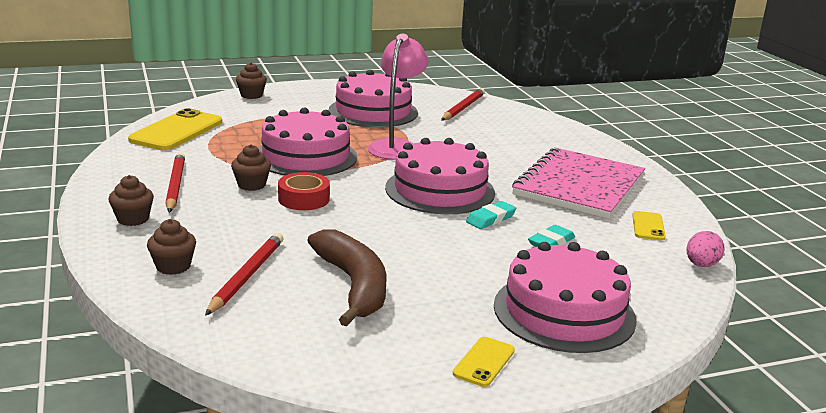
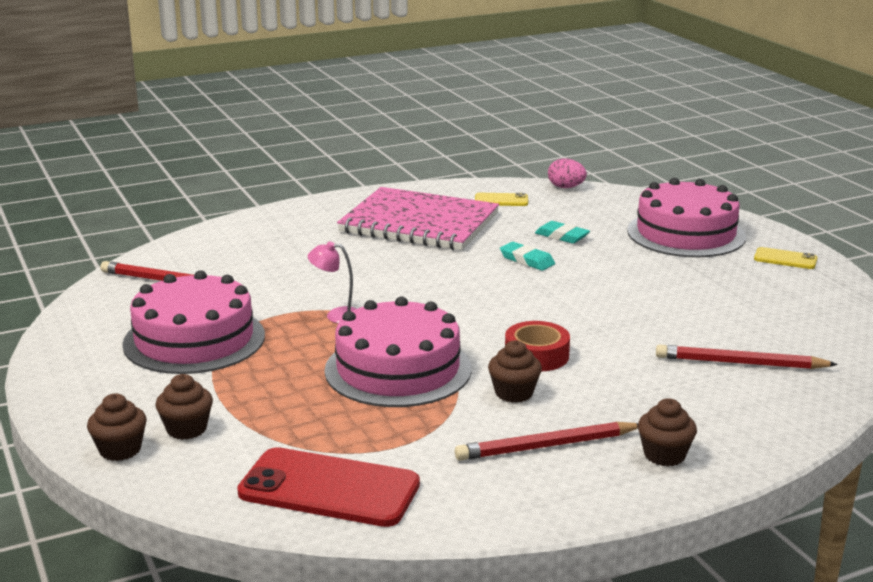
camera: 95 degrees left, 0 degrees up
(173, 266) = (754, 405): brown cupcake -> brown cupcake (186, 429)
(177, 131) = (329, 489): yellow phone -> red phone
(353, 285) = (714, 312): brown banana -> none
(396, 146) = (336, 315): pink lamp -> pink lamp, size x0.52
(440, 190) = (467, 285): pink cake -> none

